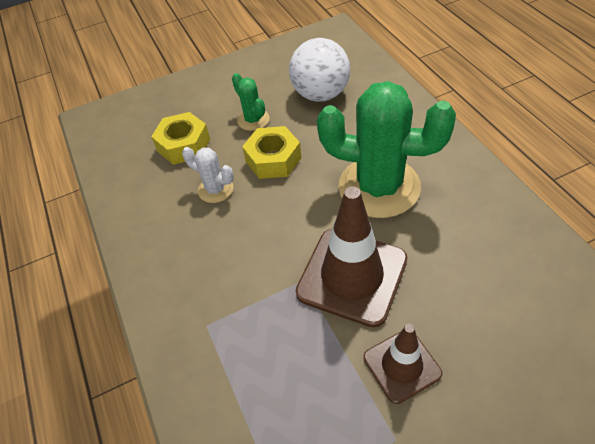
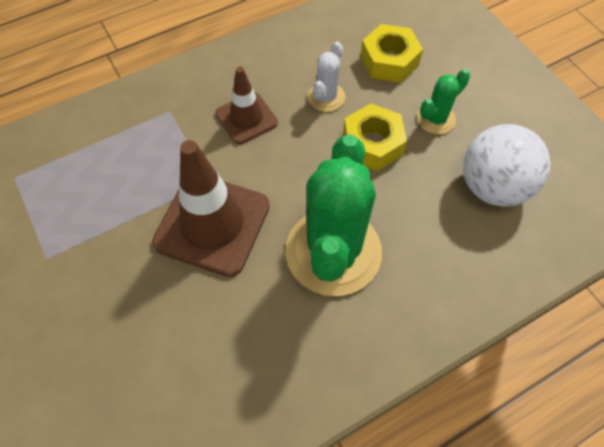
camera: 80 degrees right, 10 degrees up
(402, 365) = (111, 266): brown traffic cone -> brown traffic cone (246, 118)

